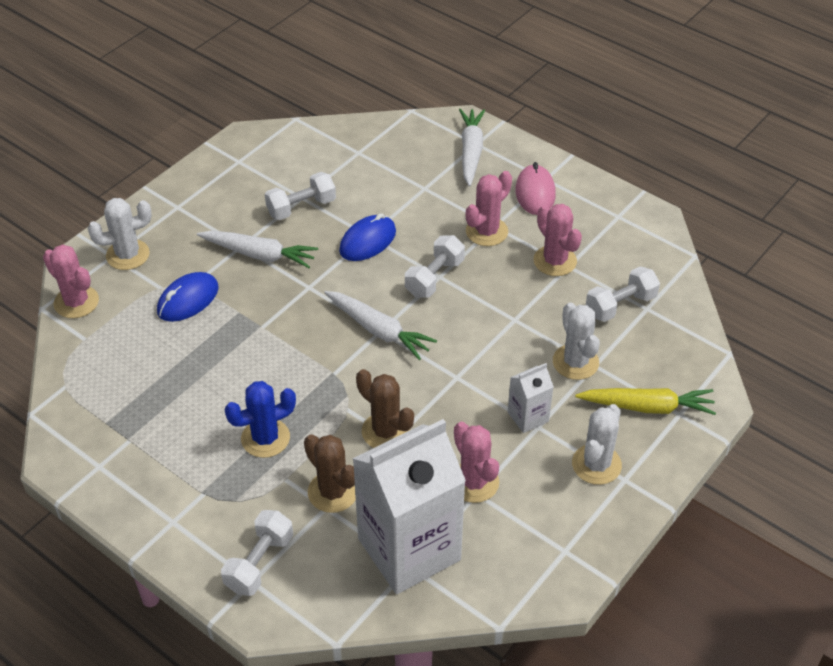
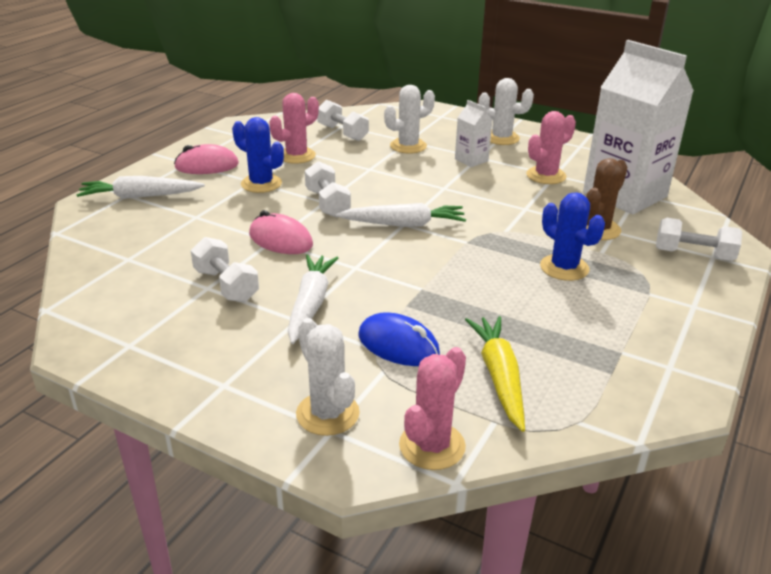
camera: 100 degrees left, 15 degrees down
(368, 241) = (280, 240): blue mouse -> pink mouse
(378, 330) = (404, 224): white carrot -> white carrot turned 60 degrees clockwise
(386, 431) = (519, 212): brown cactus -> none
(434, 278) = (327, 203): white dumbbell -> white dumbbell turned 45 degrees clockwise
(486, 231) = (261, 184): pink cactus -> blue cactus
(647, 407) = (440, 124): yellow carrot -> yellow carrot (499, 377)

